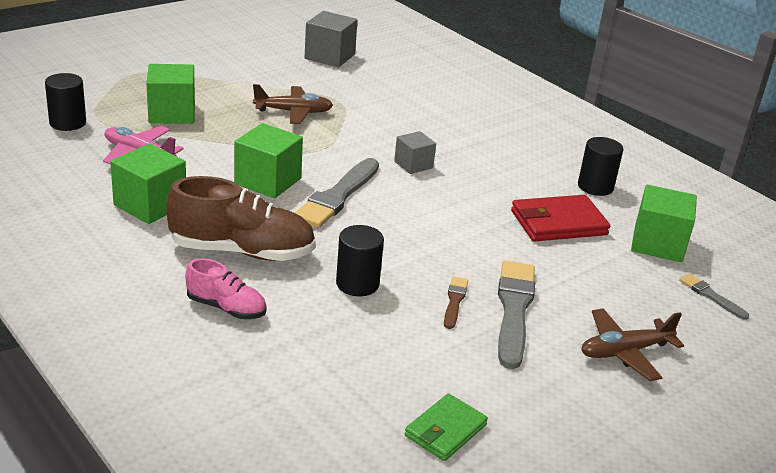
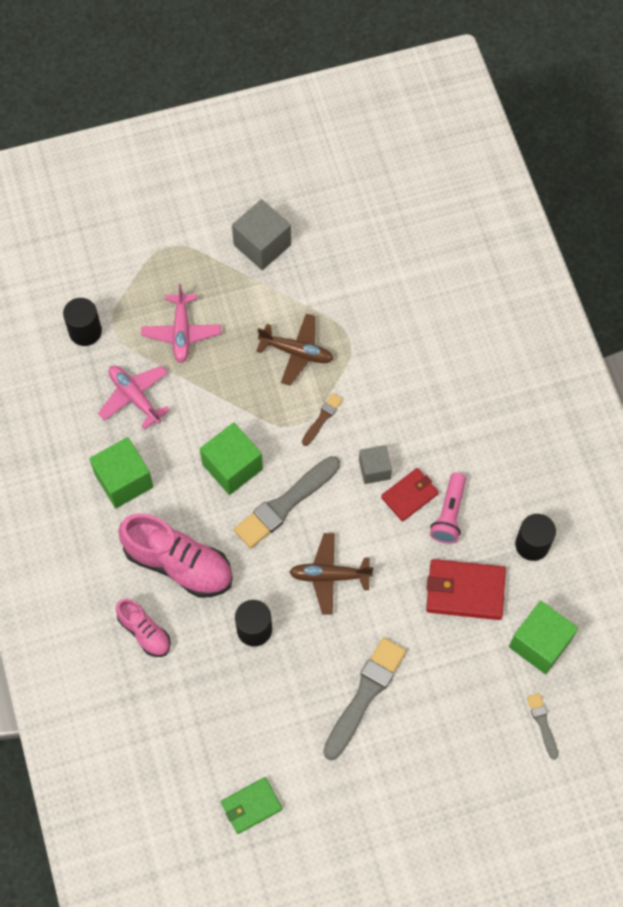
camera: 25 degrees right, 35 degrees up
(172, 113) = (181, 332): green cube -> pink plane
(242, 251) = (178, 564): brown shoe -> pink shoe
(329, 56) = (374, 245): grey cube -> grey cube (262, 245)
(454, 301) = (322, 672): brown brush -> brown brush (322, 418)
(458, 175) = (409, 495): none -> red wallet
(504, 180) = (449, 514): none -> pink flashlight
(624, 352) = (427, 767): brown plane -> brown plane (329, 576)

